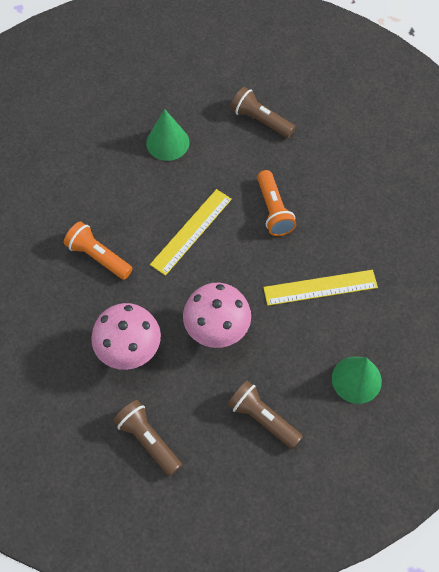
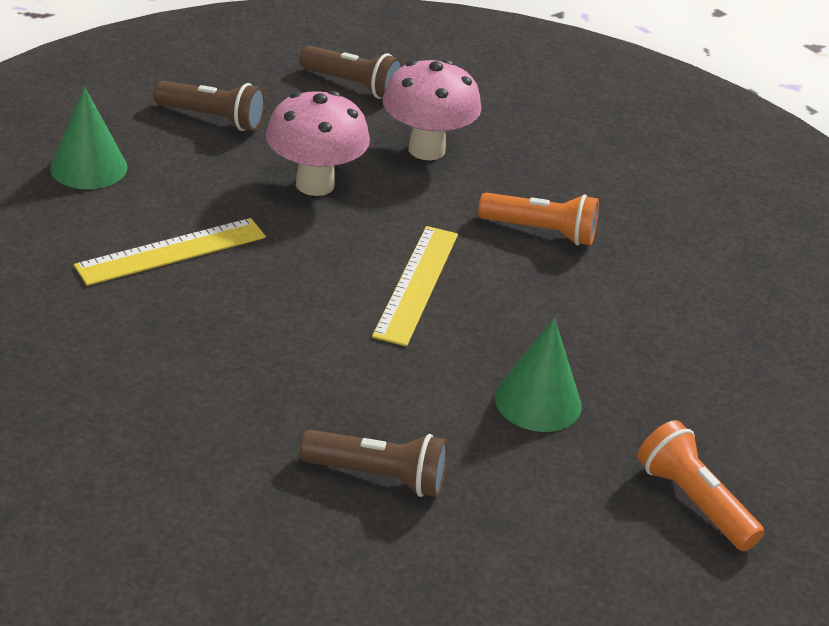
camera: 155 degrees right, 25 degrees down
(273, 210) = (289, 335): orange flashlight -> orange flashlight (693, 501)

